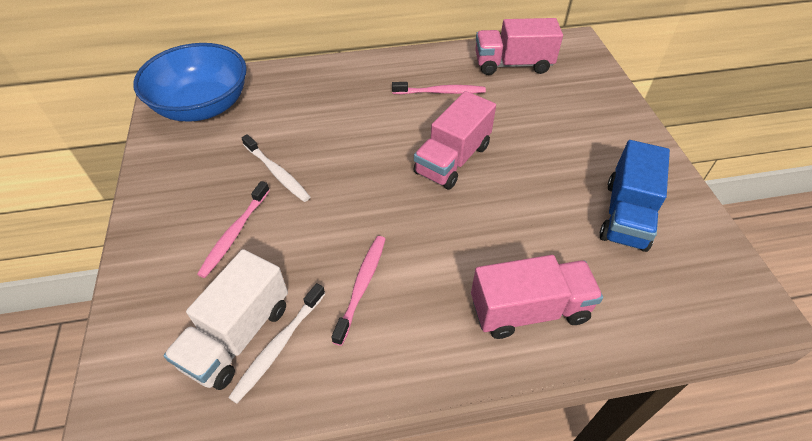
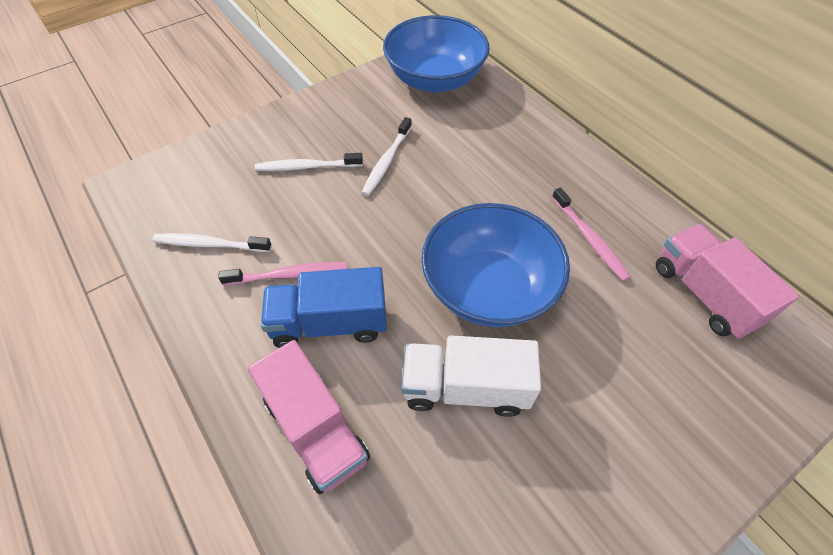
camera: 65 degrees right, 5 degrees up
(235, 233) = (307, 167): pink toothbrush -> white toothbrush
(237, 335) = (212, 215): white truck -> white truck (465, 388)
(452, 159) = (488, 288): pink truck -> blue bowl
(626, 215) = (510, 508): blue truck -> blue truck (329, 323)

